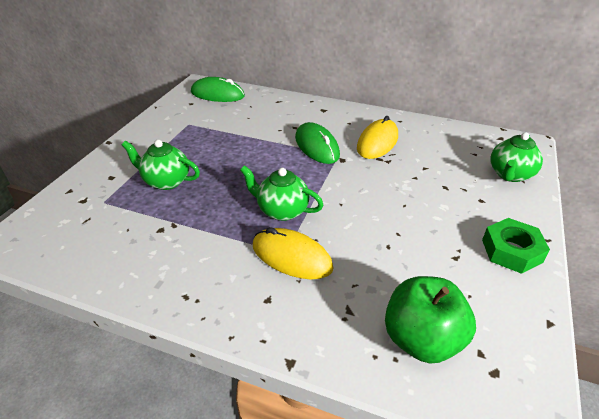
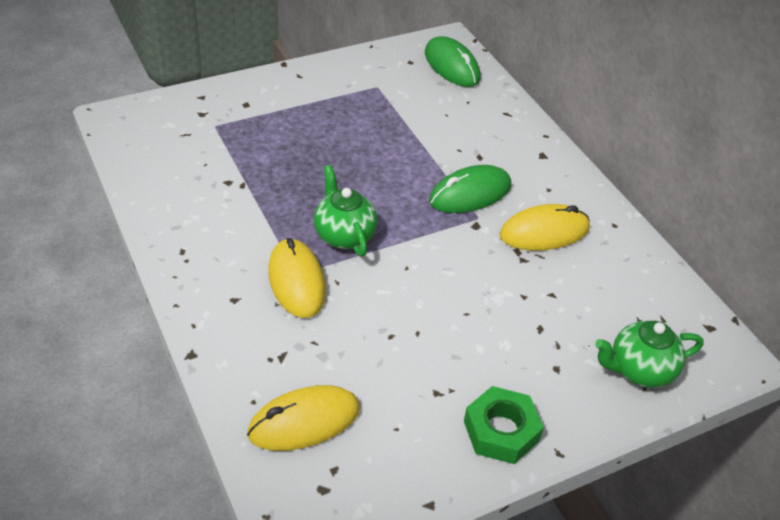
camera: 40 degrees right, 5 degrees up
(166, 181) = (284, 138): green teapot -> none
(316, 146) = (470, 193): green mouse -> green mouse turned 45 degrees clockwise
(421, 339) = (304, 421): green apple -> yellow mouse

